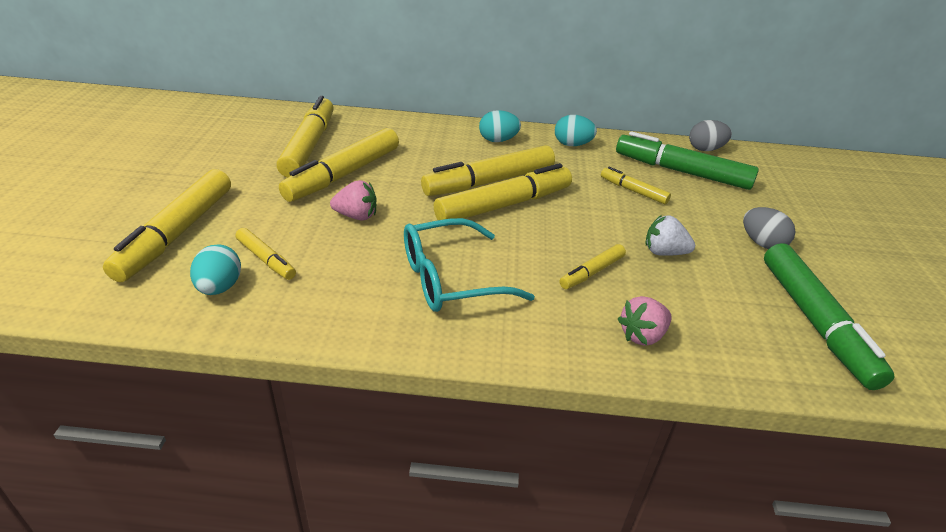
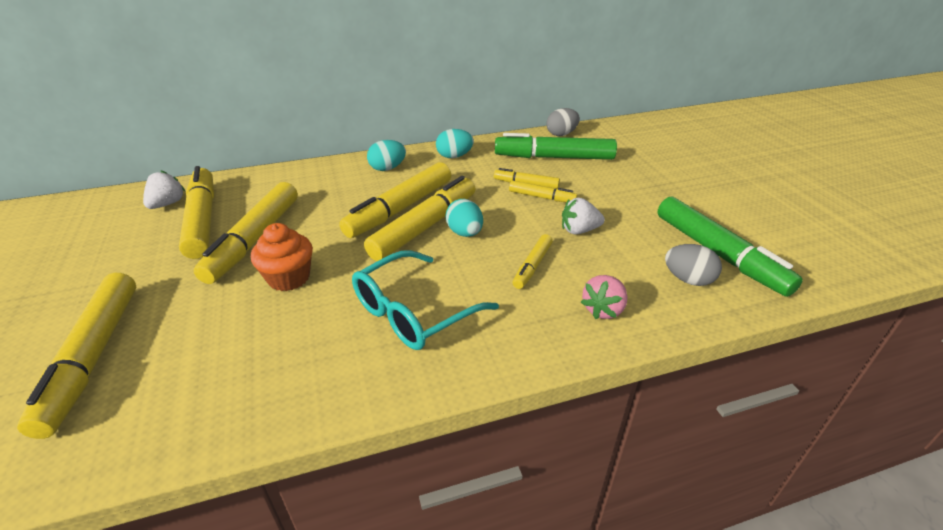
camera: 20 degrees left, 0 degrees up
(219, 287) = (174, 402): turquoise egg -> turquoise egg (465, 233)
(266, 259) = (214, 353): yellow marker -> yellow marker (542, 197)
(287, 124) = (167, 204): none -> white strawberry
(356, 216) = (289, 278): pink strawberry -> orange cupcake
(762, 243) = (645, 201): grey egg -> grey egg (688, 279)

